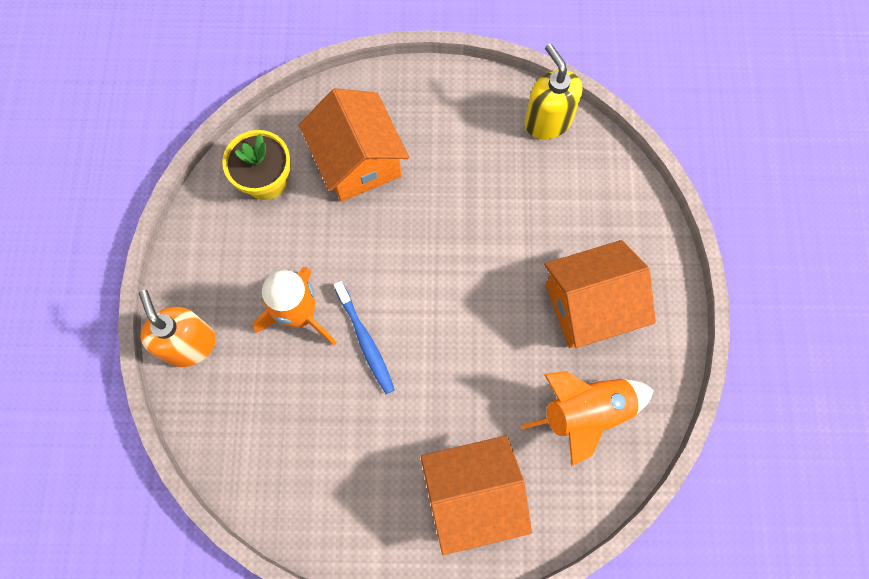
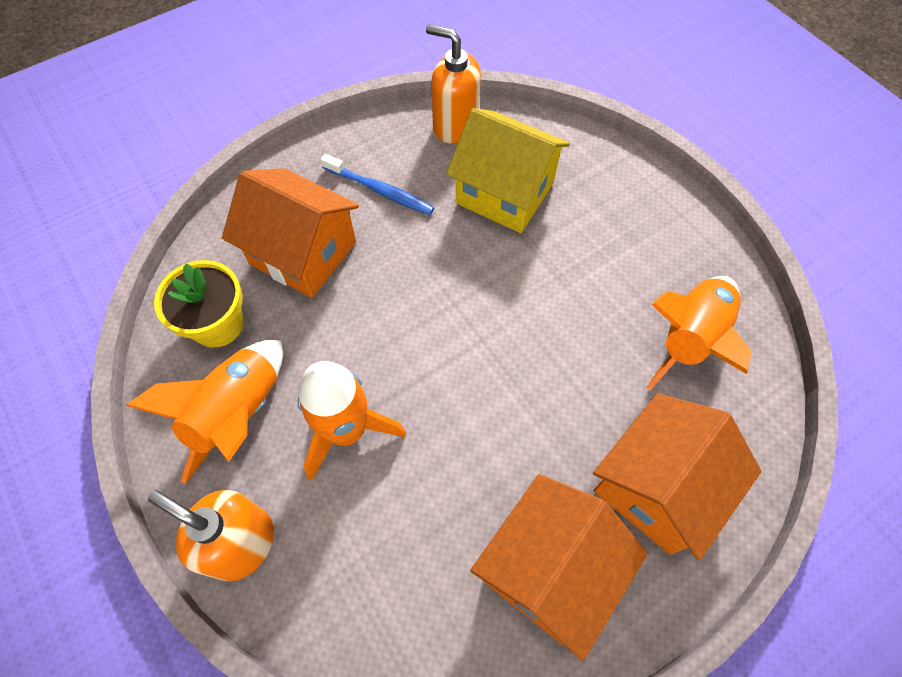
camera: 35 degrees left, 10 degrees down
(240, 256) = (239, 414): none -> orange rocket
(365, 340) = (434, 411): blue toothbrush -> blue toothbrush (379, 190)
(541, 206) = (505, 193): none -> yellow house
(547, 121) = (455, 126): yellow soap dispenser -> orange soap dispenser
(589, 305) = (614, 247): orange house -> orange house (549, 569)

